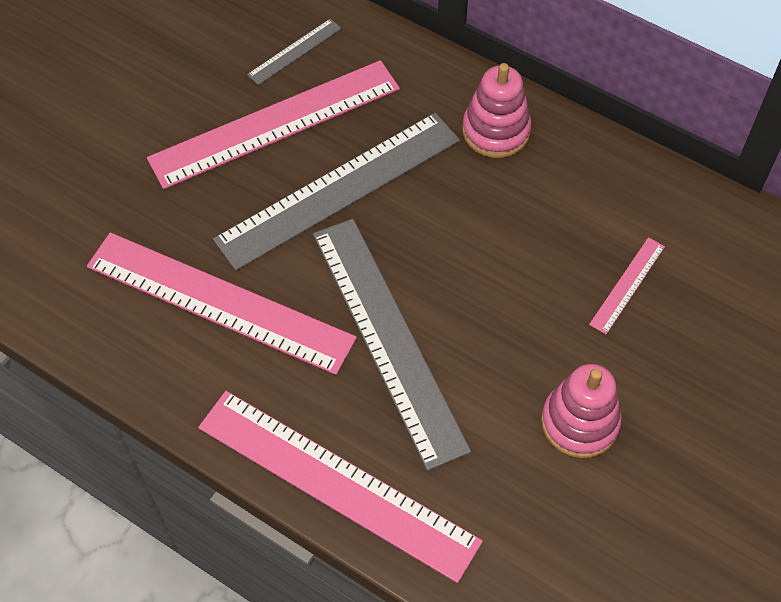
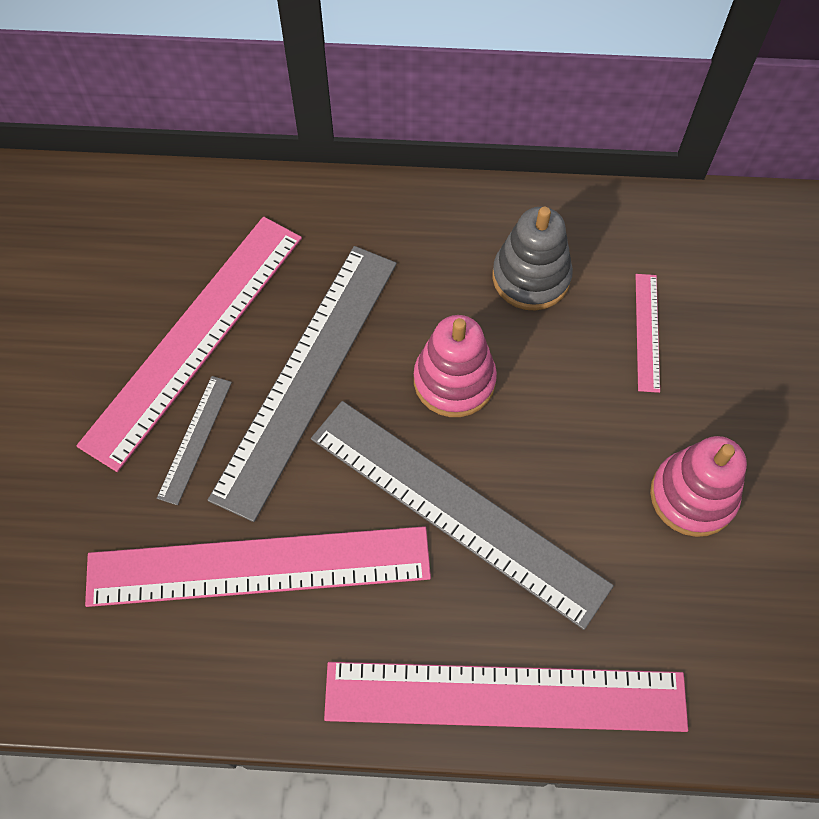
camera: 30 degrees left, 5 degrees up
(294, 51) = (166, 249): grey ruler -> grey ruler (195, 439)
(496, 131) = (425, 236): pink stacking toy -> pink stacking toy (454, 381)
(560, 200) = (531, 277): none -> grey stacking toy

